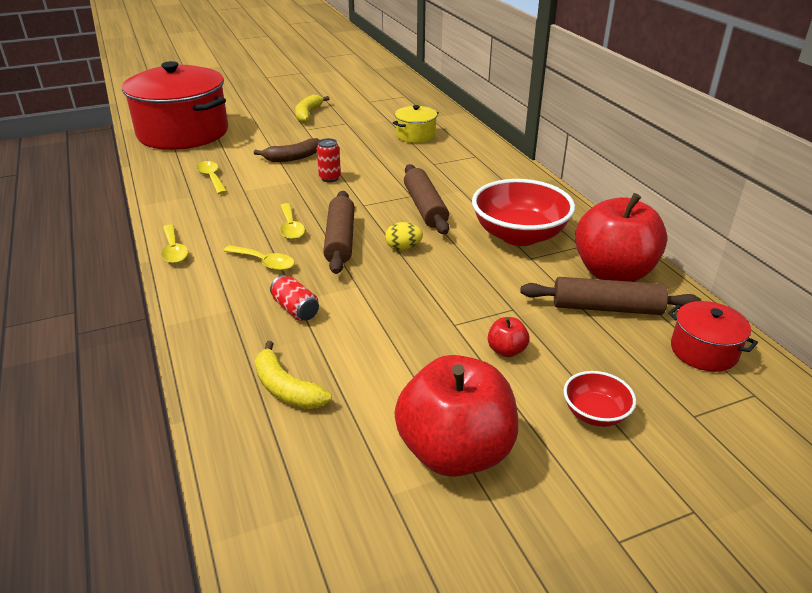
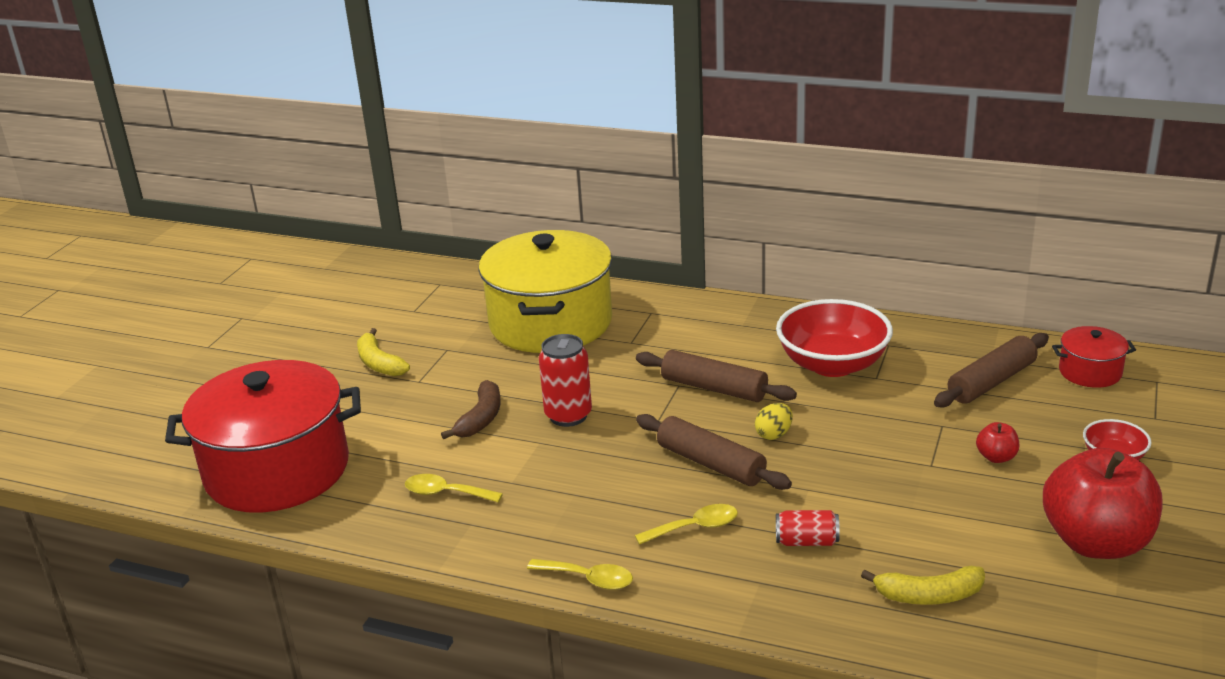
camera: 45 degrees left, 5 degrees down
(291, 227) = (644, 483): yellow spoon -> none
(330, 178) = (568, 415): red can -> red can, size x1.59
(415, 135) = (550, 323): yellow pot -> yellow pot, size x2.27
(613, 272) = (947, 352): red apple -> none

